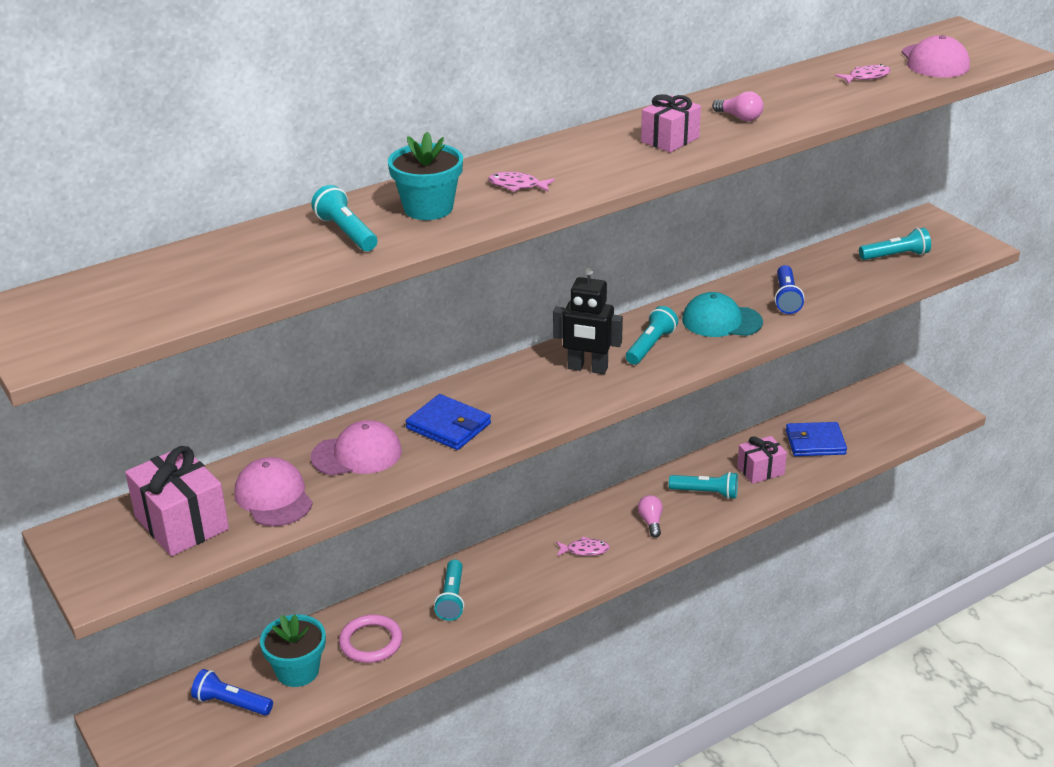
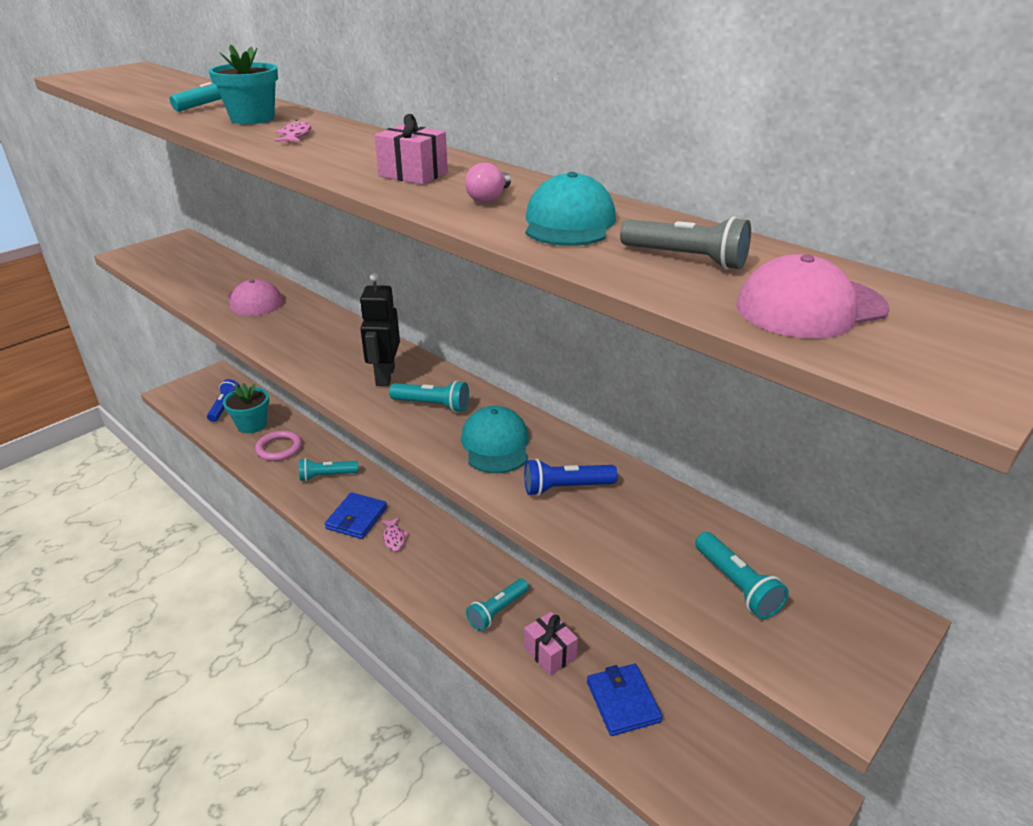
camera: 75 degrees right, 0 degrees up
(181, 523) = (184, 262): pink gift -> none
(273, 497) = (207, 283): pink cap -> none
(448, 426) = (290, 327): blue wallet -> blue wallet (356, 518)
(651, 522) = (442, 576): pink light bulb -> none
(706, 493) = (497, 611): turquoise flashlight -> turquoise flashlight turned 45 degrees clockwise
(798, 99) = (569, 223): none -> turquoise cap
(866, 77) = (686, 259): pink fish -> grey flashlight

